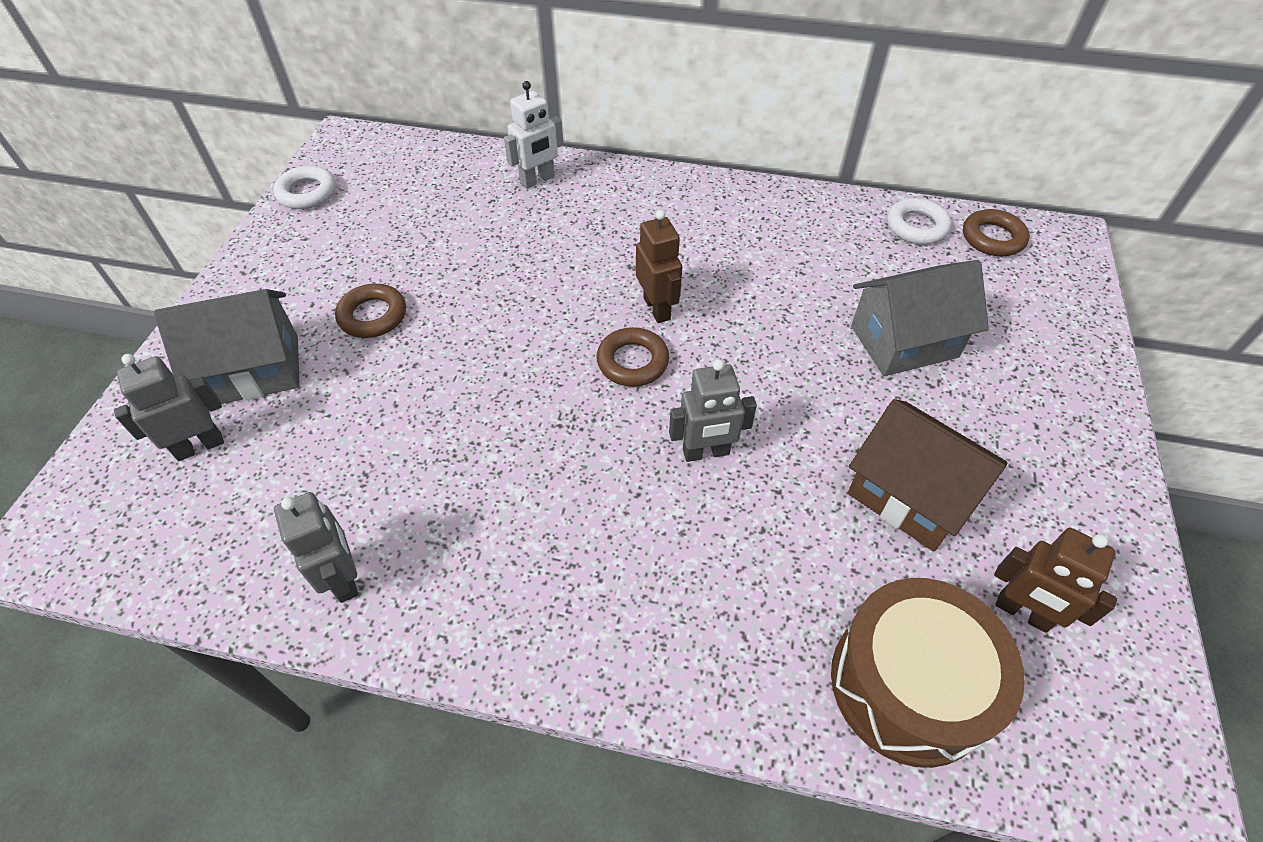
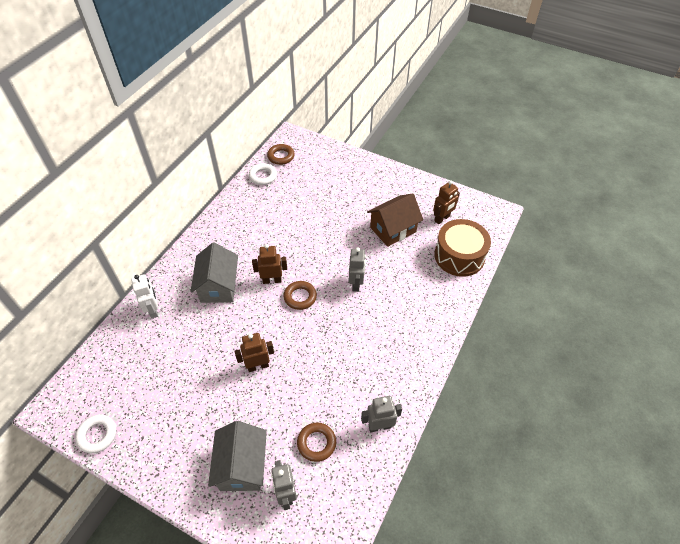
camera: 75 degrees left, 0 degrees up
(373, 316) = (225, 403): brown ring -> brown ring (316, 443)
(456, 339) = (258, 366): none -> brown robot
(904, 341) = (324, 204): grey house -> grey house (218, 286)

